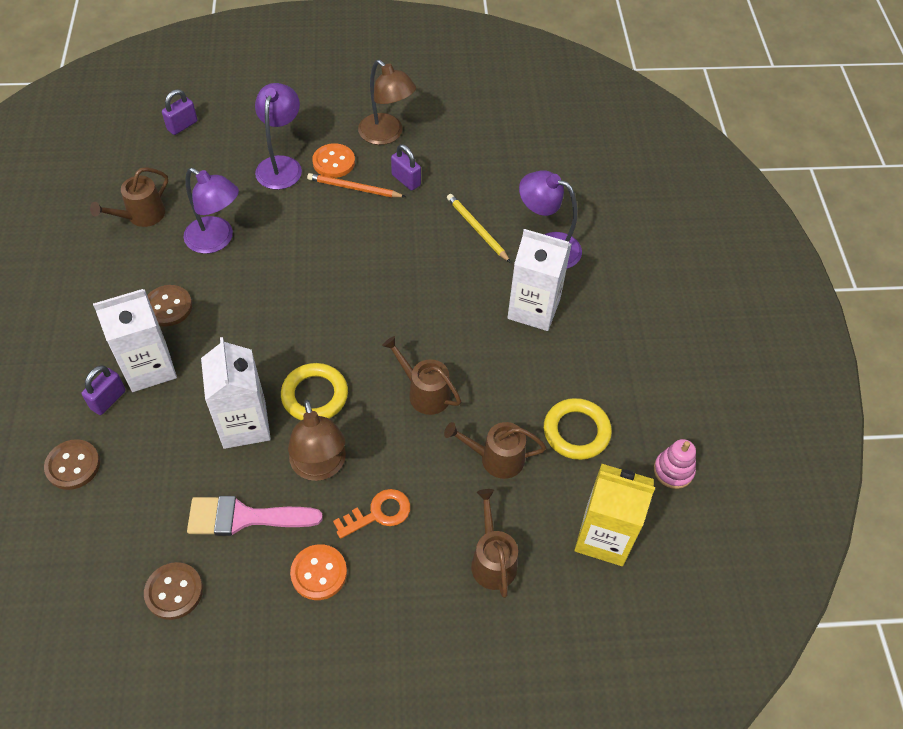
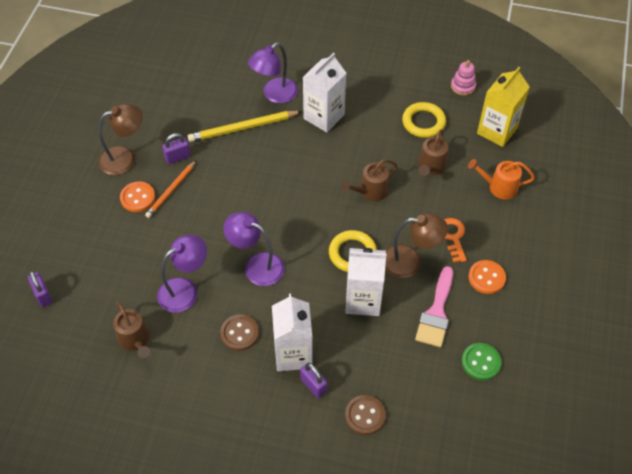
camera: 70 degrees left, 0 degrees up
(174, 591) = (481, 362): brown button -> green button
(281, 165) = (124, 232): purple lamp -> purple lamp (257, 265)
(477, 229) = (243, 128): yellow pencil -> yellow pencil, size x1.51
(492, 560) = (499, 187): brown watering can -> orange watering can

